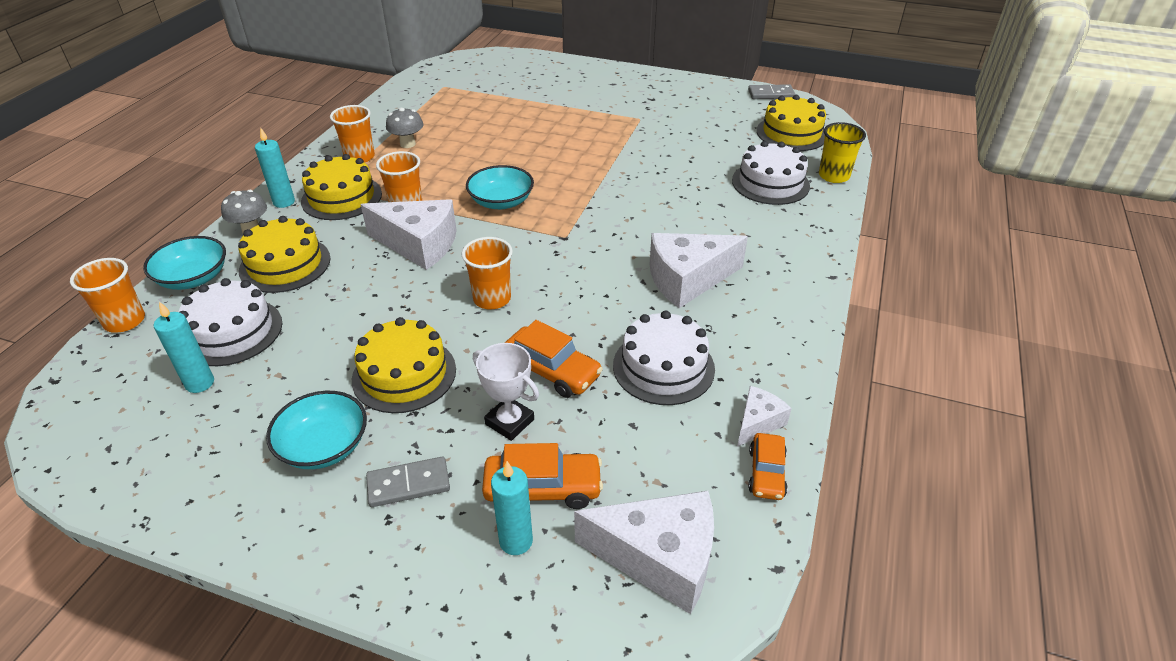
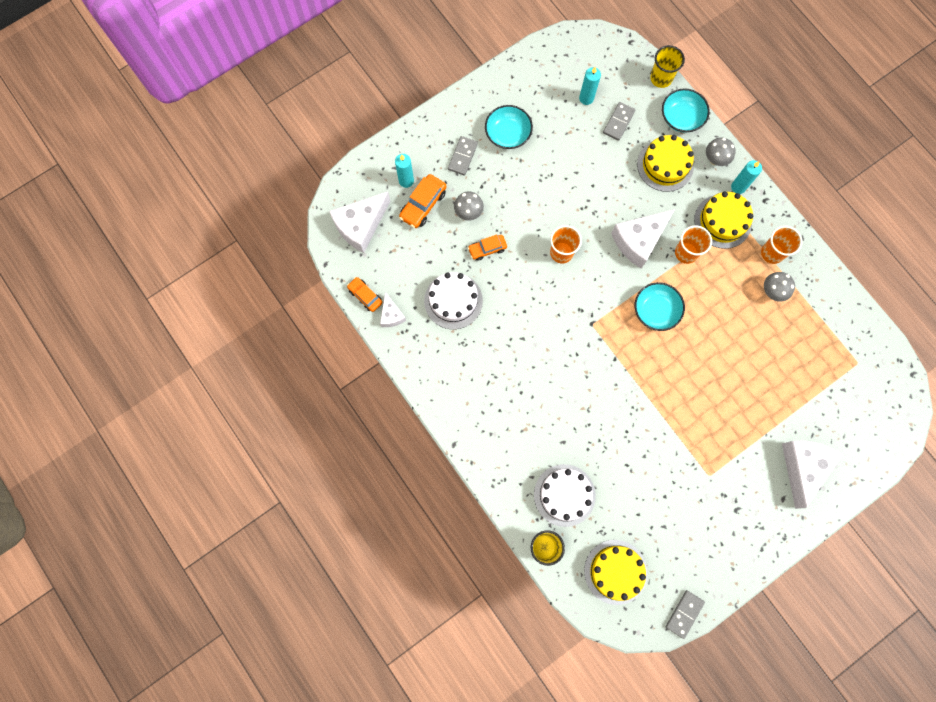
camera: 125 degrees right, 35 degrees up
(125, 321) = (661, 78): orange cup -> yellow cup
(232, 331) = (618, 122): white cake -> grey domino
(404, 374) = (531, 184): yellow cake -> none
(509, 422) = (468, 212): white trophy -> grey mushroom
(552, 371) = (487, 249): orange car -> orange car, size x0.66
(687, 280) = (507, 363): white cheese -> white cheese (802, 467)

